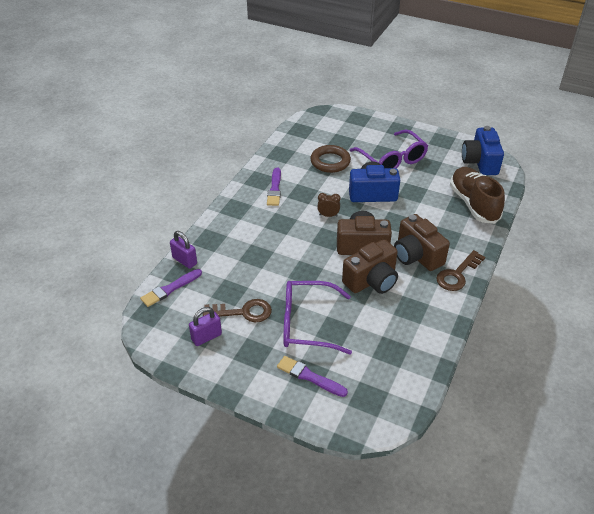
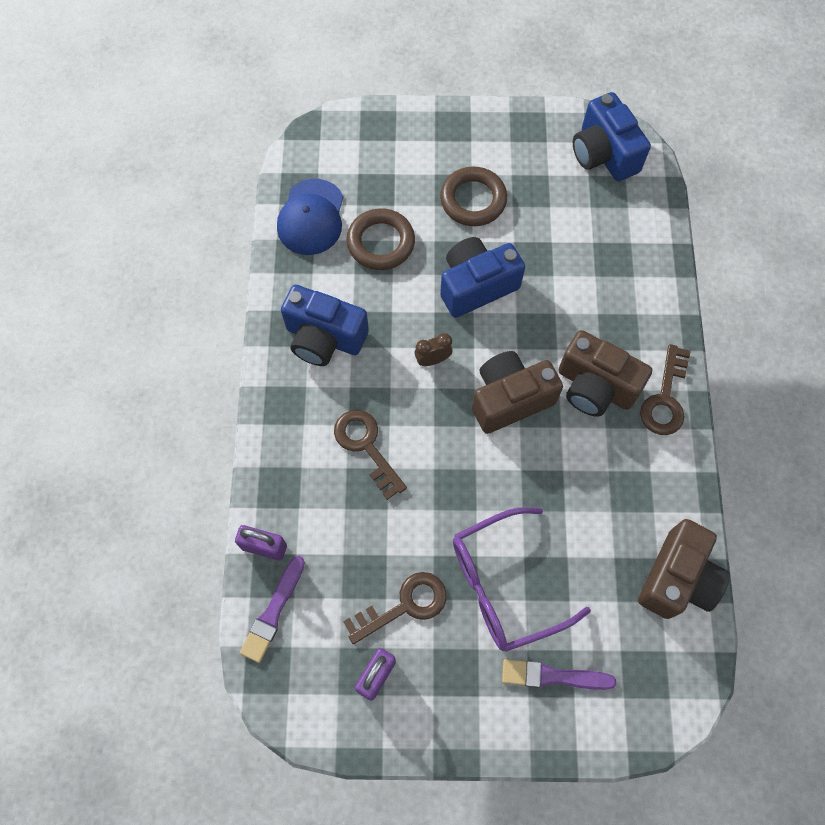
camera: 25 degrees left, 25 degrees up
(267, 238) = (366, 446): none -> brown key
(275, 189) = (324, 338): purple brush -> blue camera
(299, 142) = (311, 217): none -> blue cap
(372, 280) = (555, 462): brown camera -> brown camera (677, 578)
(392, 160) = (473, 200): purple glasses -> brown ring
(473, 204) = (630, 247): brown shoe -> none

